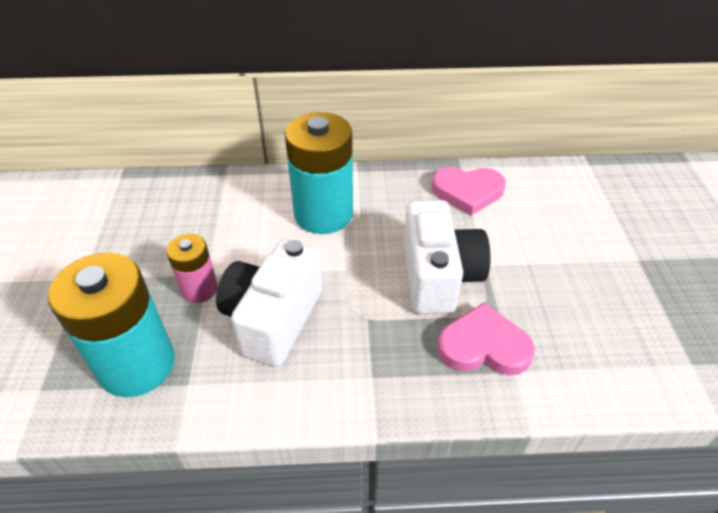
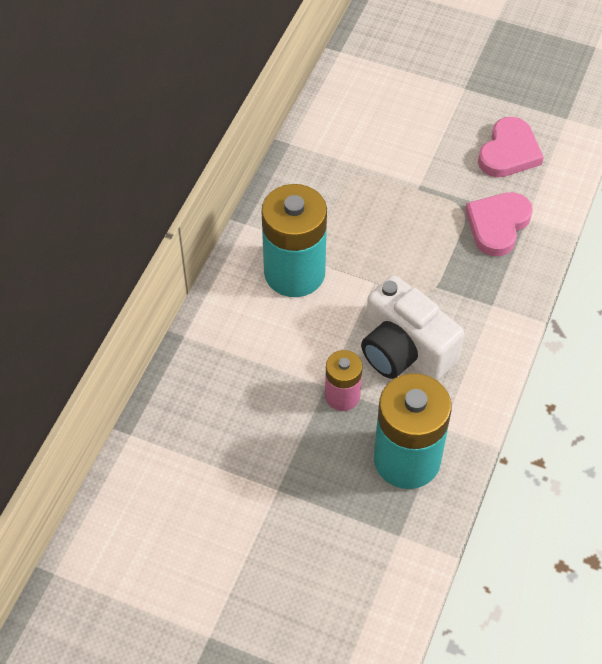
camera: 65 degrees left, 10 degrees up
(438, 276) = (416, 221): white camera -> none
(467, 192) = (326, 154): pink heart -> pink heart (509, 152)

